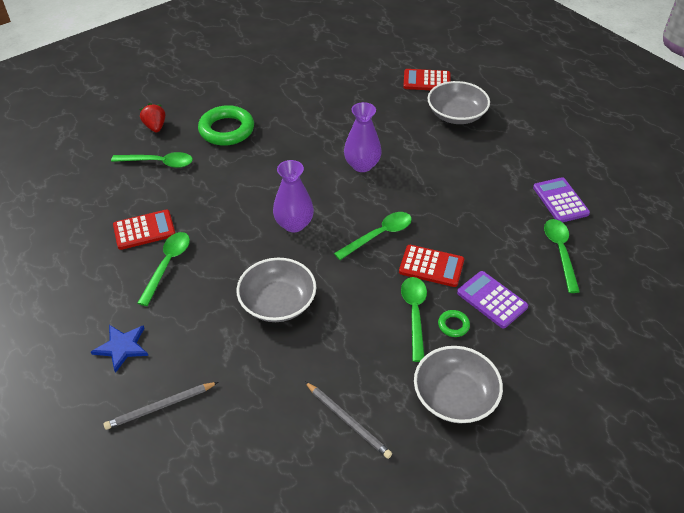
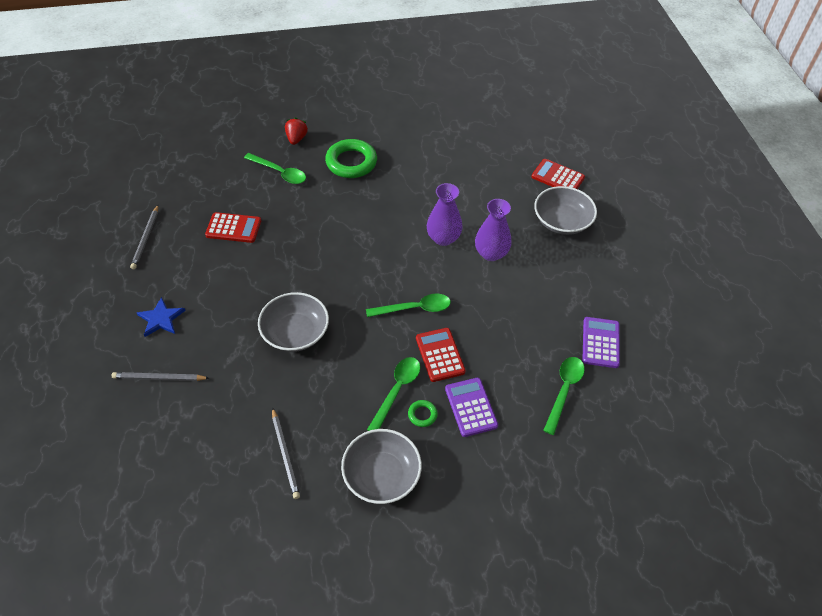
camera: 25 degrees right, 5 degrees up
(50, 275) = (146, 238): none -> grey pencil
(167, 265) = (233, 265): green spoon -> none
(294, 224) = (351, 270): purple vase -> purple vase (491, 253)
(431, 266) = (440, 355): red calculator -> red calculator turned 150 degrees counterclockwise

